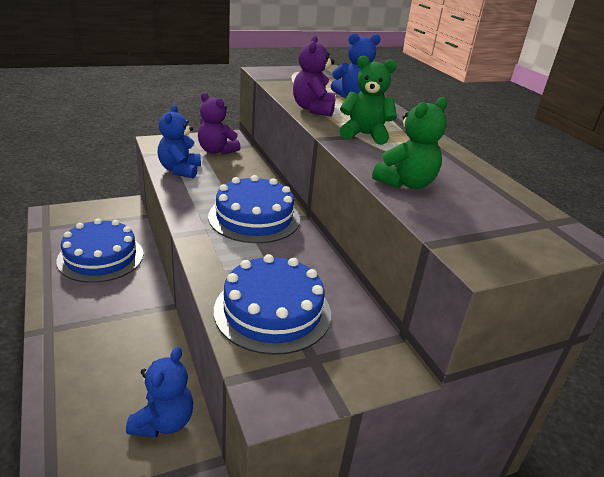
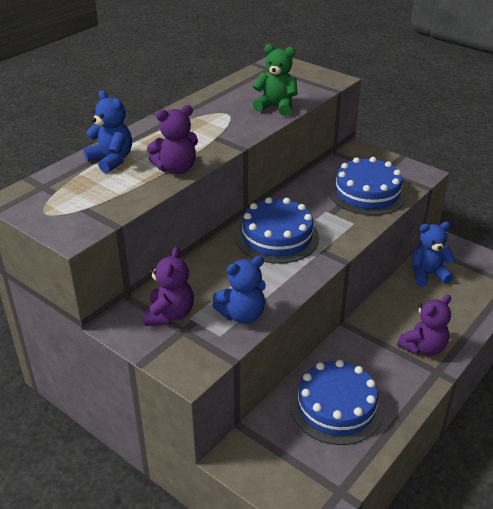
camera: 115 degrees left, 5 degrees up
(81, 339) = (423, 347): none -> purple teddy bear
(364, 135) = (209, 134): green teddy bear -> none

